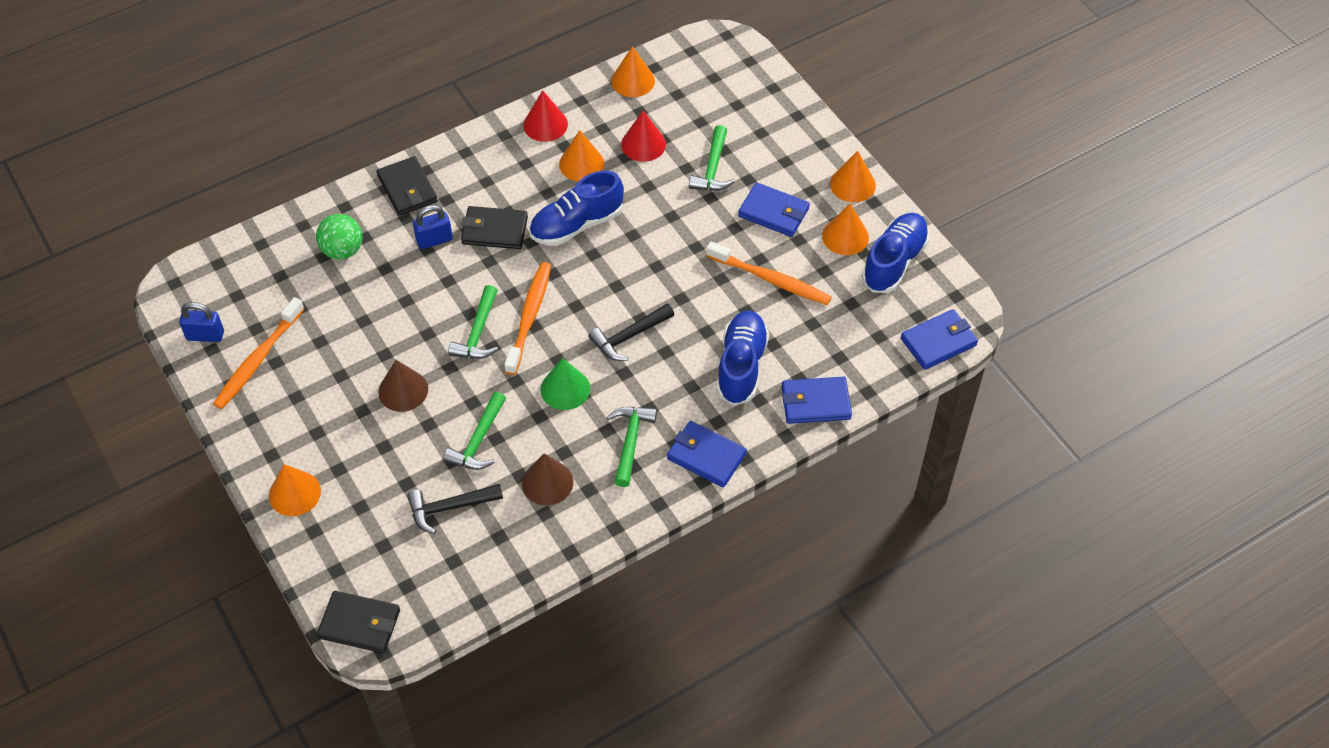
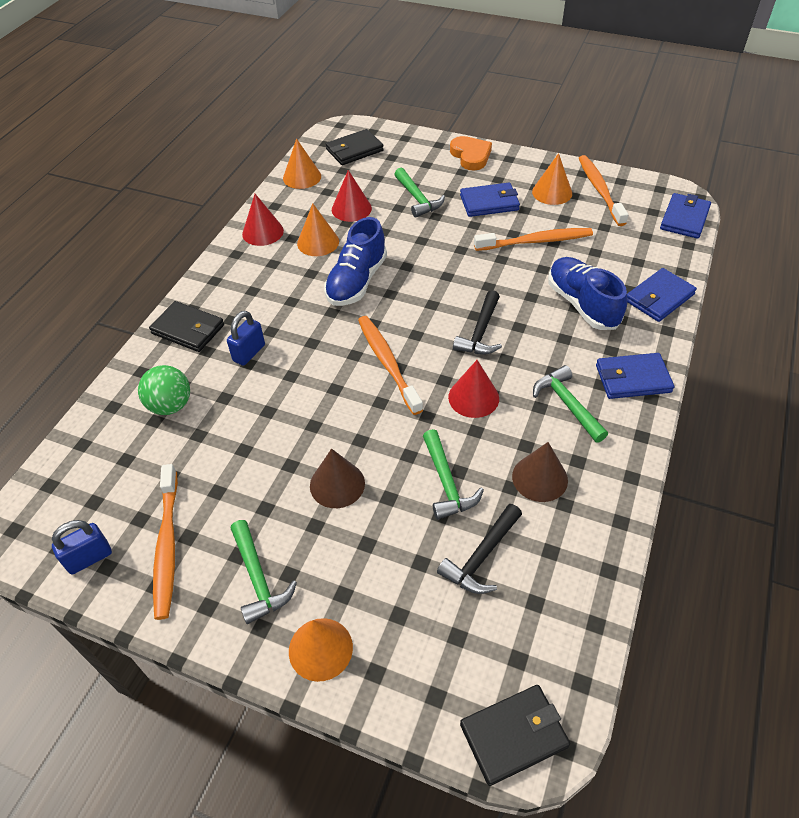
camera: 35 degrees left, 5 degrees down
(478, 332) = (357, 399): green hammer -> green hammer (258, 578)
(494, 230) = (294, 319): black wallet -> black wallet (354, 150)
(565, 389) = (473, 397): green cone -> red cone
(813, 147) = (471, 156): none -> orange heart
(852, 184) = (520, 163): orange cone -> none
(894, 262) = (600, 190): blue shoe -> orange toothbrush

